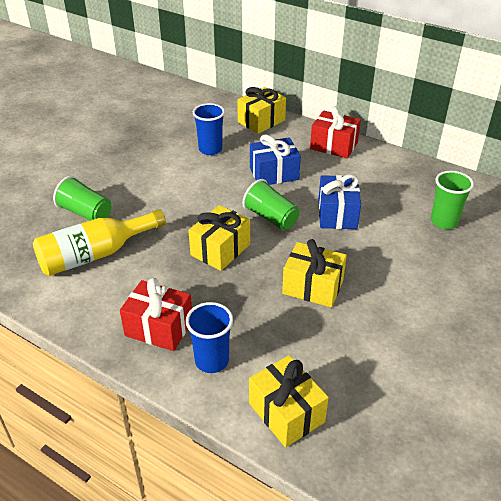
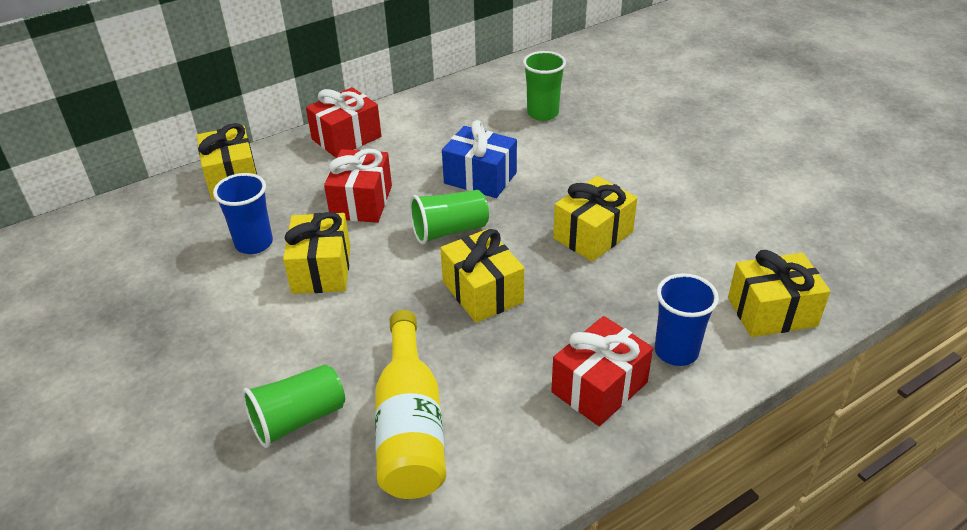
camera: 65 degrees left, 0 degrees up
(203, 180) = (321, 270): none -> yellow gift
(274, 173) = (361, 202): blue gift -> red gift

